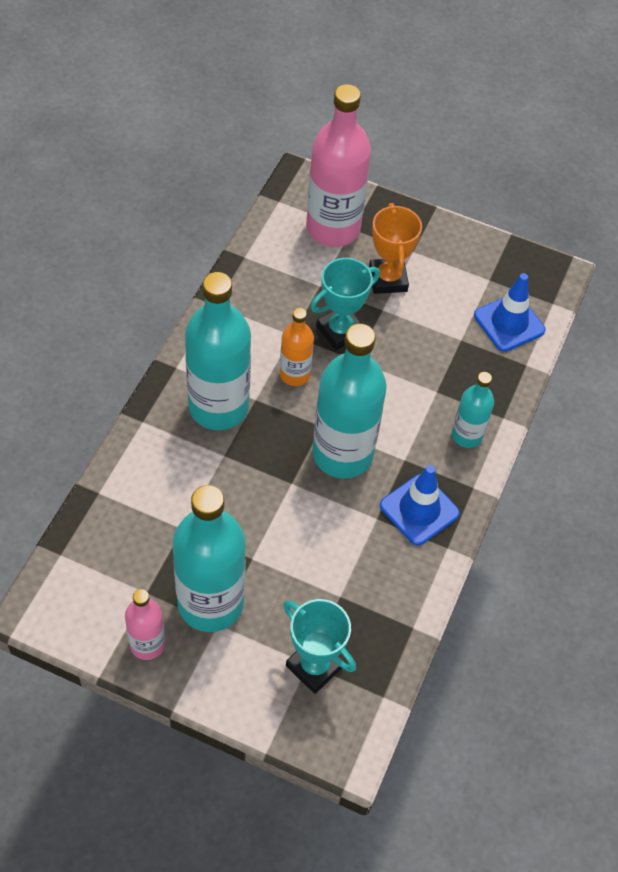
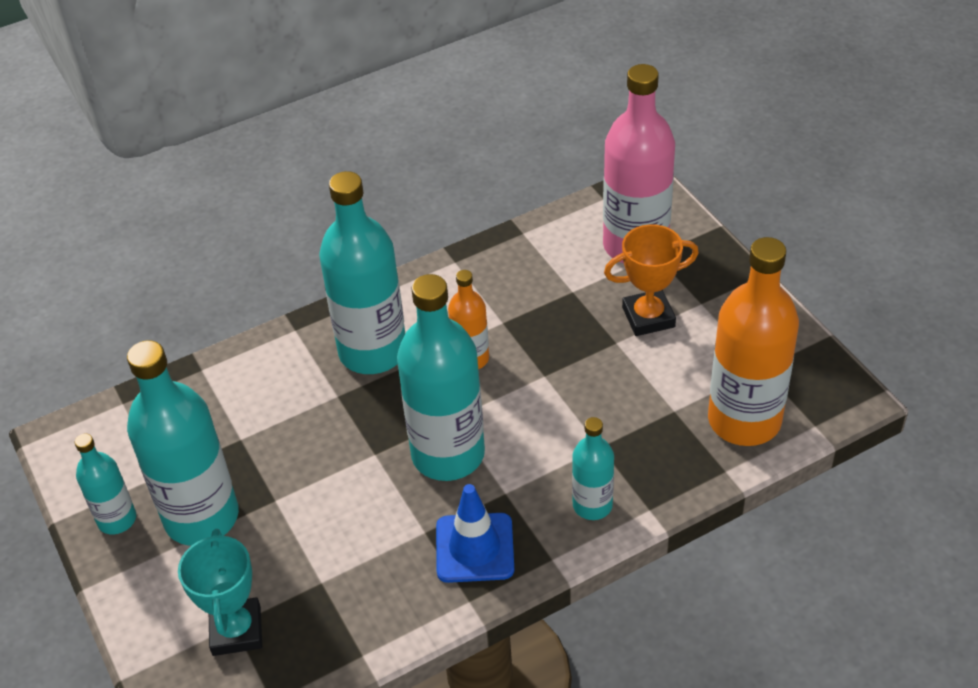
camera: 45 degrees right, 10 degrees down
(147, 644) = (117, 519): pink bottle -> turquoise bottle
(340, 331) = (553, 341): turquoise trophy -> none
(387, 279) = (648, 317): orange trophy -> orange trophy turned 45 degrees clockwise
(509, 323) = (744, 420): blue traffic cone -> orange bottle

